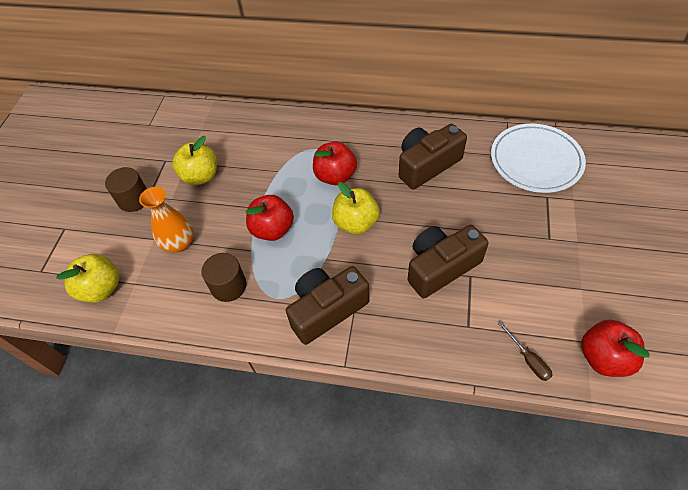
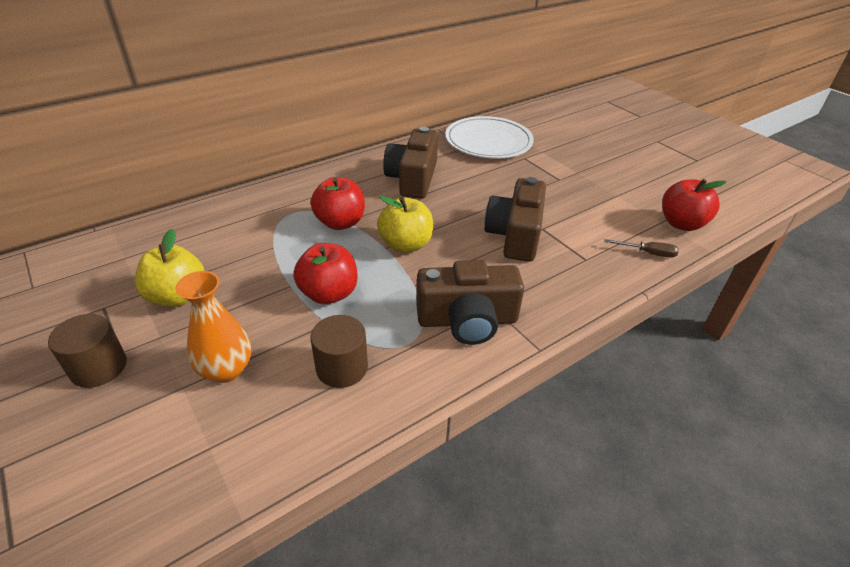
camera: 50 degrees left, 15 degrees down
(101, 288) = (160, 488): yellow apple -> none
(327, 310) = (467, 320): brown camera -> brown camera turned 105 degrees counterclockwise

